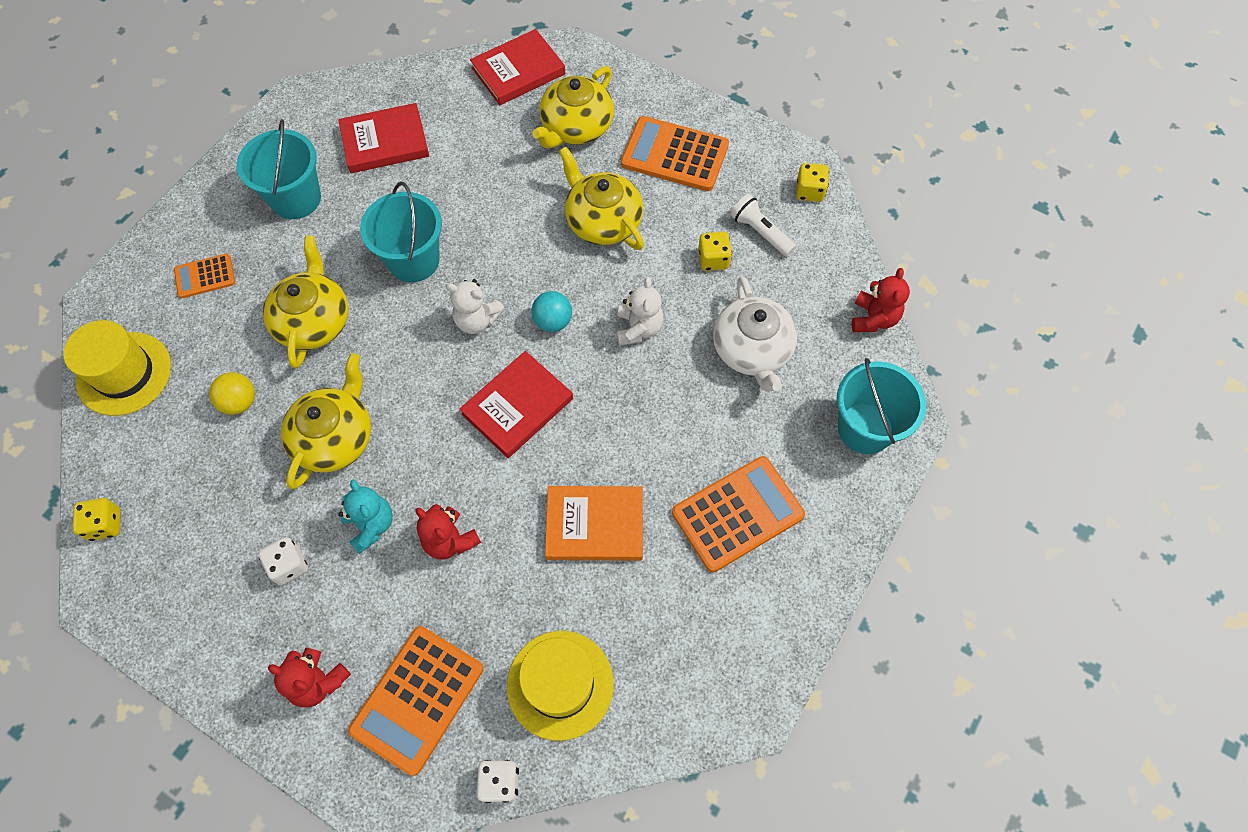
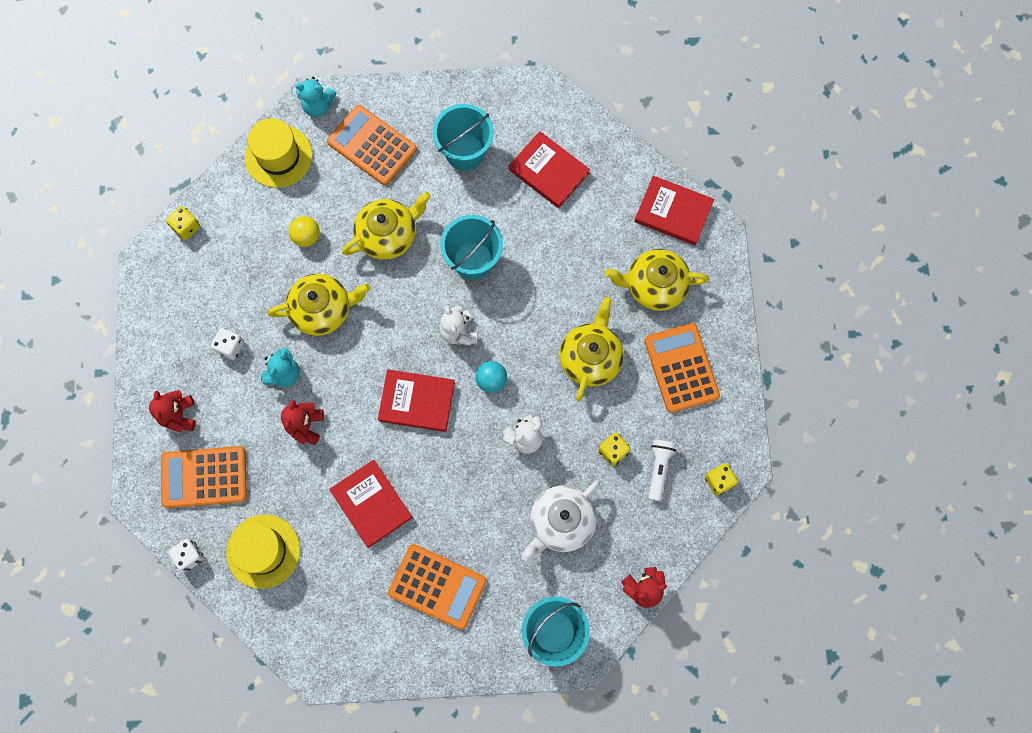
camera: 55 degrees right, 10 degrees up
(110, 300) = (318, 106): none -> turquoise teddy bear
(205, 276) = (372, 145): orange calculator -> orange calculator, size x1.84
(595, 525) = (371, 504): orange book -> red book

